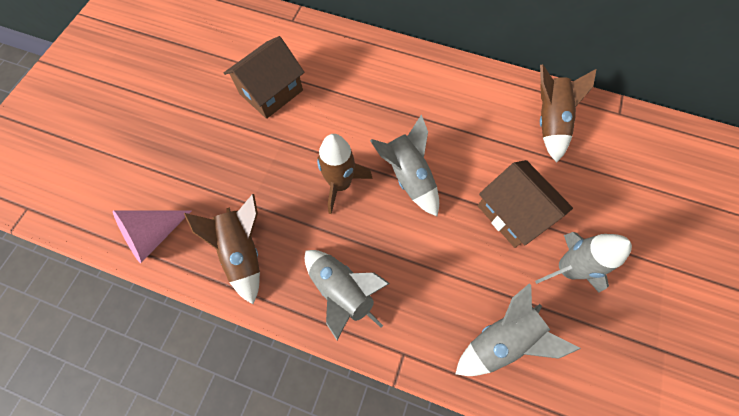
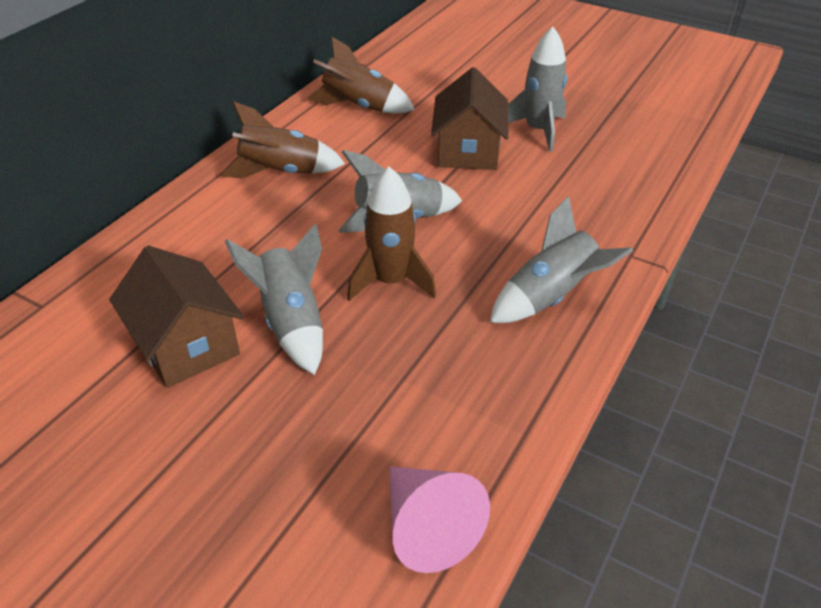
camera: 80 degrees left, 25 degrees down
(243, 252) = (479, 398): brown rocket -> brown rocket (281, 172)
(501, 339) = (612, 184): grey rocket -> grey rocket (292, 322)
(513, 213) = (468, 150): brown house -> brown house turned 60 degrees counterclockwise

